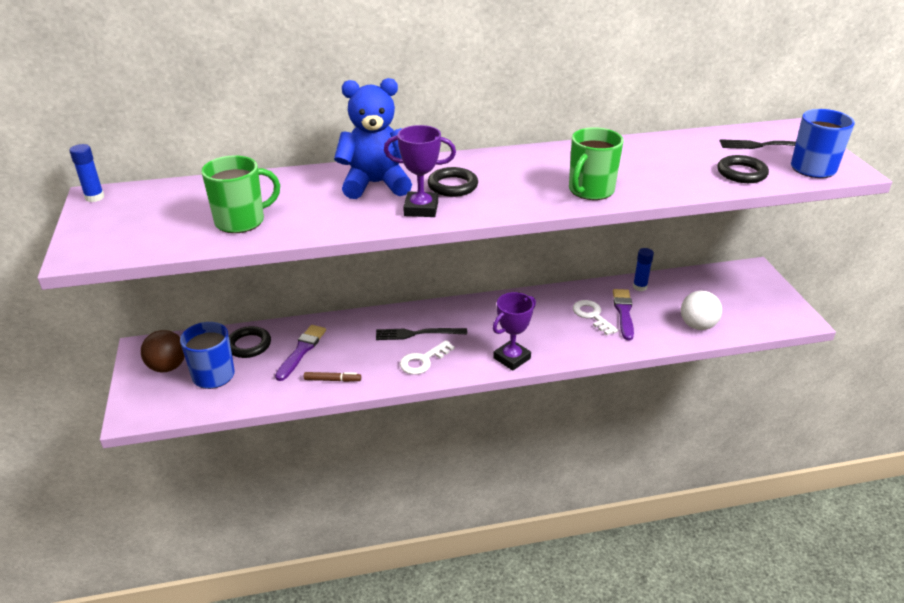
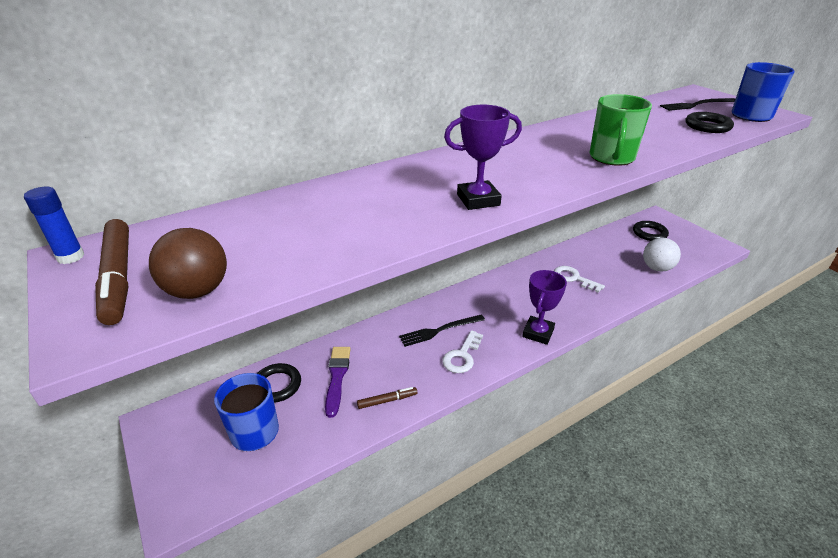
camera: 20 degrees left, 0 degrees up
(117, 218) = (118, 277): none -> brown marker
(167, 367) = (194, 436): brown ball -> brown ball (198, 291)
(241, 221) = (290, 249): green mug -> none
(376, 184) = (409, 184): blue teddy bear -> none
(452, 186) = (486, 174): black ring -> black ring (649, 233)
(623, 312) = (595, 270): purple brush -> none
(639, 287) = (590, 246): blue glue stick -> none

